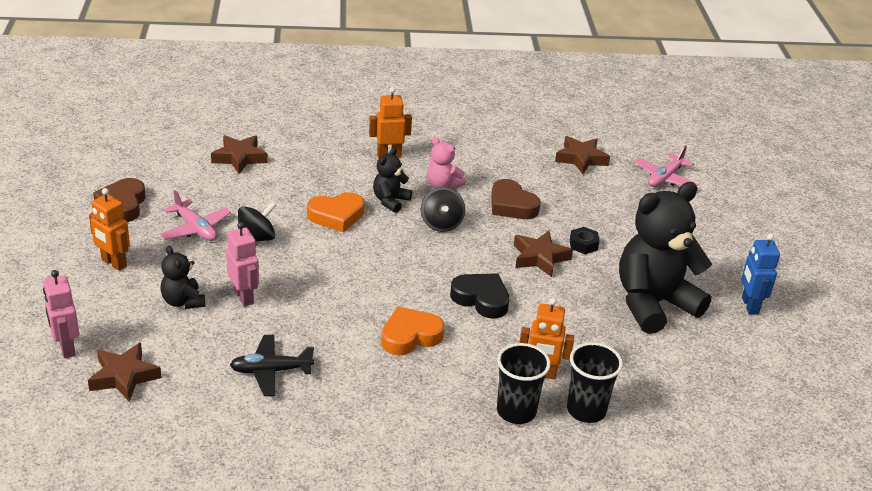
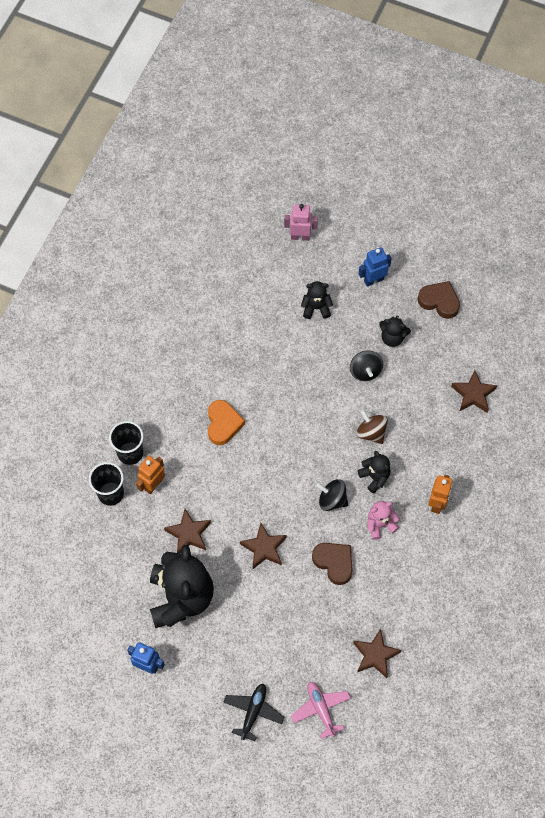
camera: 120 degrees right, 30 degrees up
(113, 263) = (373, 280): orange robot -> blue robot
(124, 376) = (261, 259): brown star -> brown star (189, 534)
(195, 229) = (392, 338): pink plane -> black teddy bear
(244, 297) = (305, 343): pink robot -> none
(271, 371) = (229, 334): black plane -> black plane (253, 712)
(336, 216) = (371, 432): orange heart -> brown spinning top
(481, 299) = (238, 485): black heart -> none
(512, 205) = (334, 563): brown heart -> brown heart turned 60 degrees clockwise
(583, 244) = (265, 588): black nut -> none

